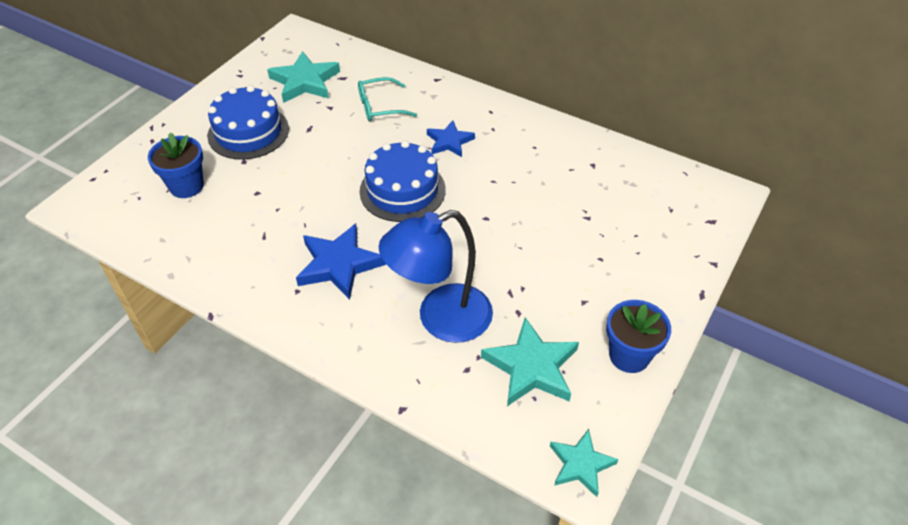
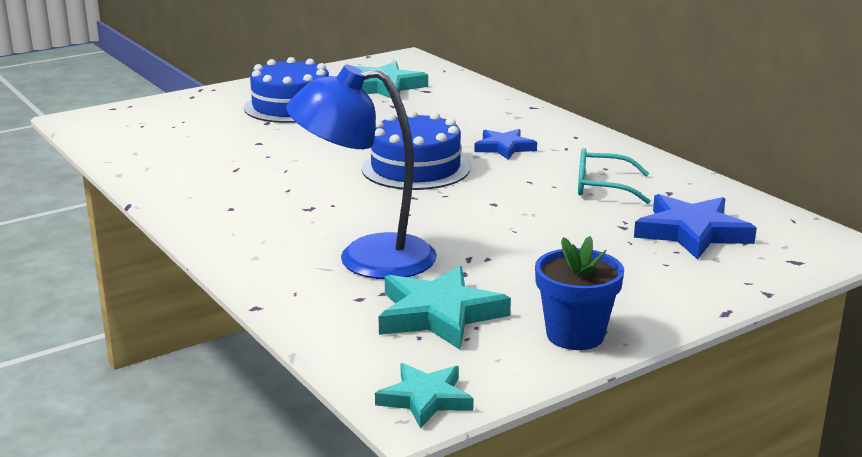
camera: 25 degrees right, 25 degrees down
(186, 186) = (194, 127): blue flower pot -> none
(339, 264) = (293, 201): blue star -> blue star (692, 232)
(380, 107) = (448, 114): turquoise glasses -> turquoise glasses (602, 187)

